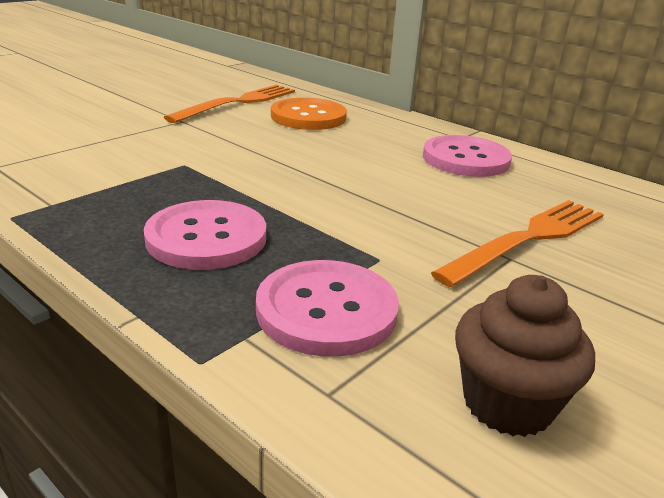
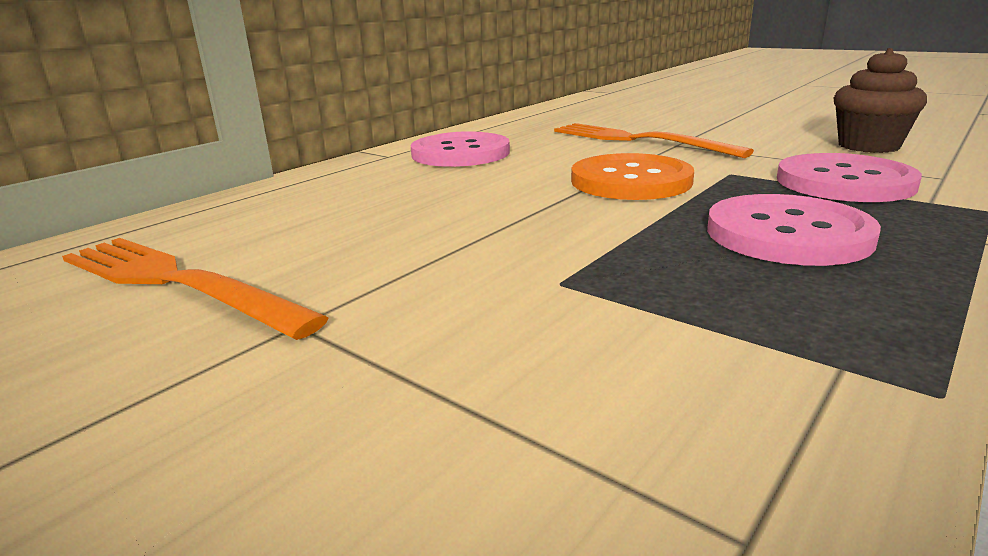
camera: 90 degrees left, 5 degrees down
(308, 117) = (293, 222): orange button -> orange button (631, 181)

